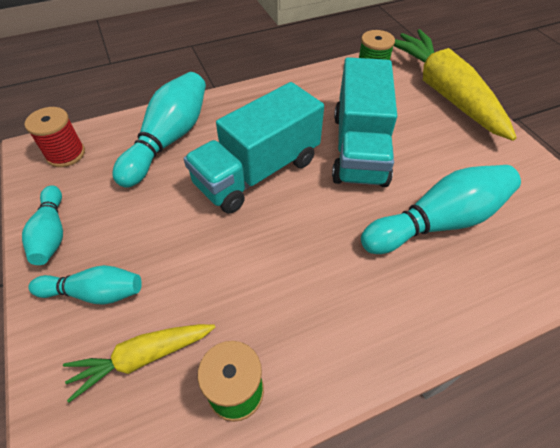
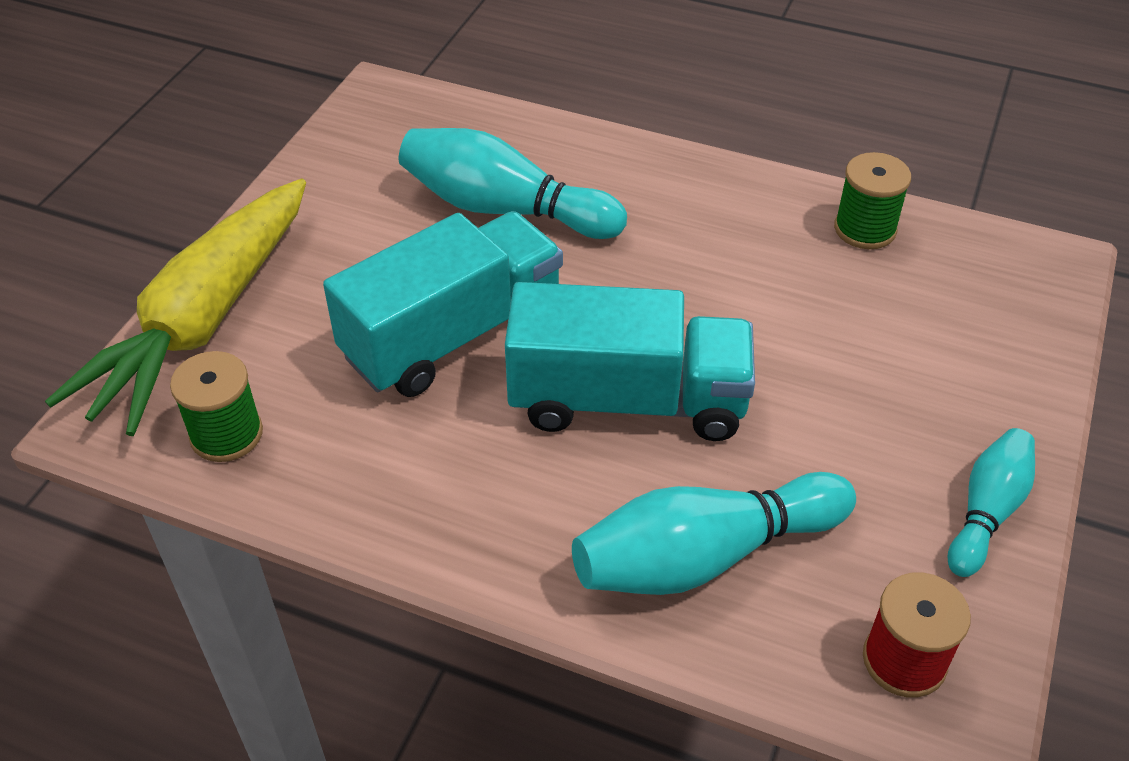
camera: 135 degrees left, 5 degrees down
(95, 293) = (959, 394): turquoise bowling pin -> none
(142, 358) = (938, 302): yellow carrot -> none

